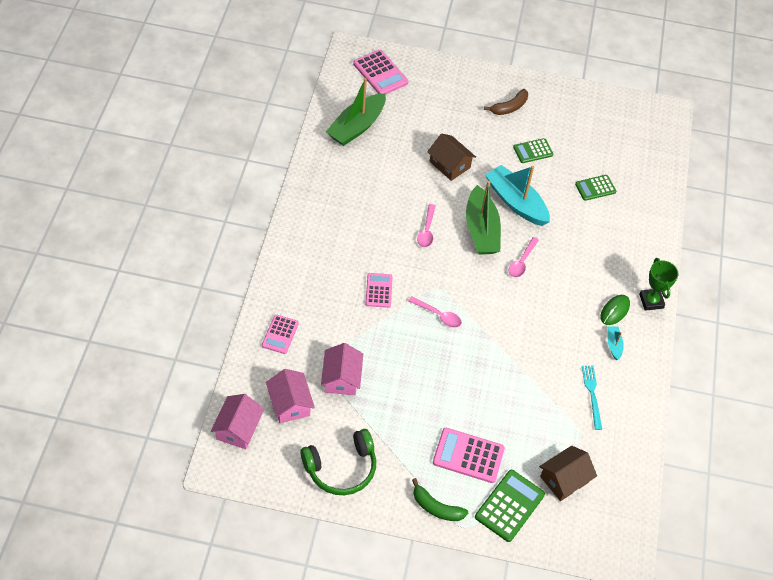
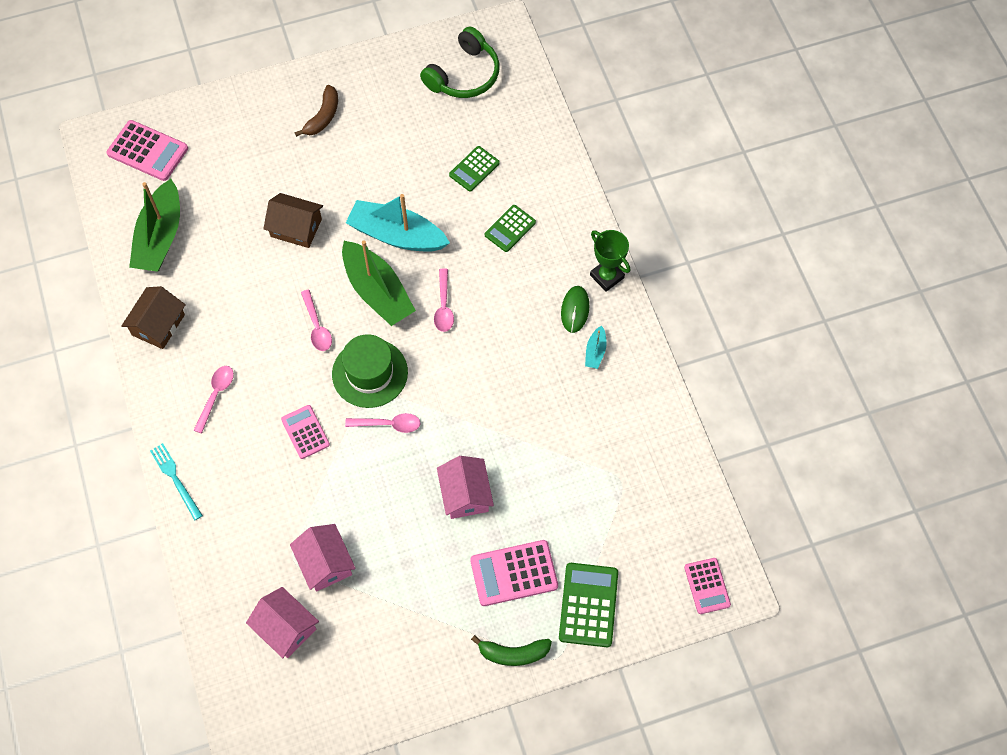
camera: 25 degrees left, 10 degrees up
(238, 428) = (245, 692): pink house -> pink house (465, 494)
(280, 334) = (225, 550): pink calculator -> pink calculator (707, 586)
(333, 238) = (216, 395): none -> pink spoon
(341, 468) = (387, 670): green headphones -> green headphones (464, 75)
(445, 277) = (370, 373): none -> green hat
(533, 151) = (380, 159): green calculator -> green calculator (510, 229)
(564, 479) = (628, 540): brown house -> brown house (158, 325)
(592, 394) = (604, 424): turquoise fork -> turquoise fork (175, 479)
(613, 345) = (595, 352): turquoise boat -> turquoise boat turned 135 degrees counterclockwise

